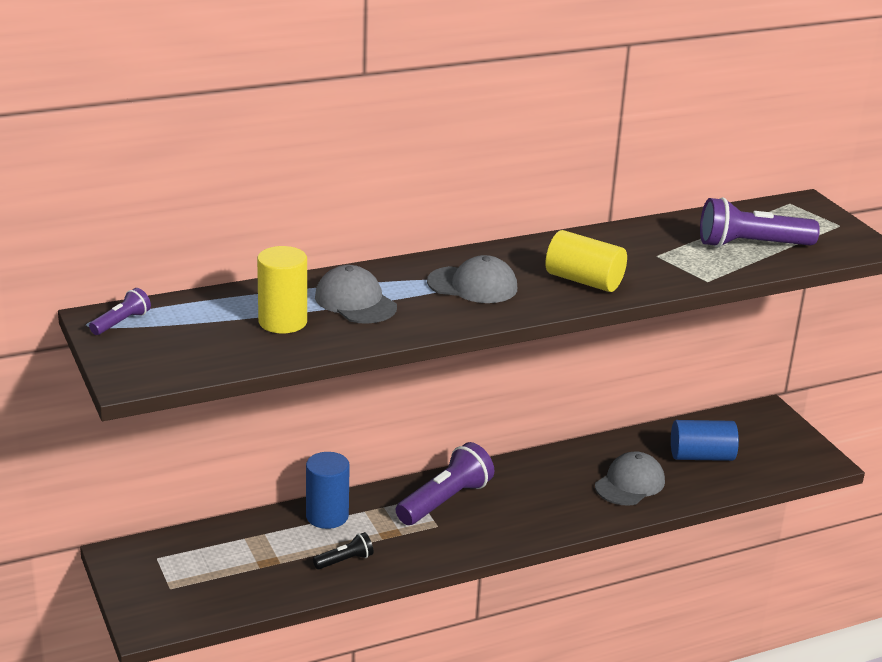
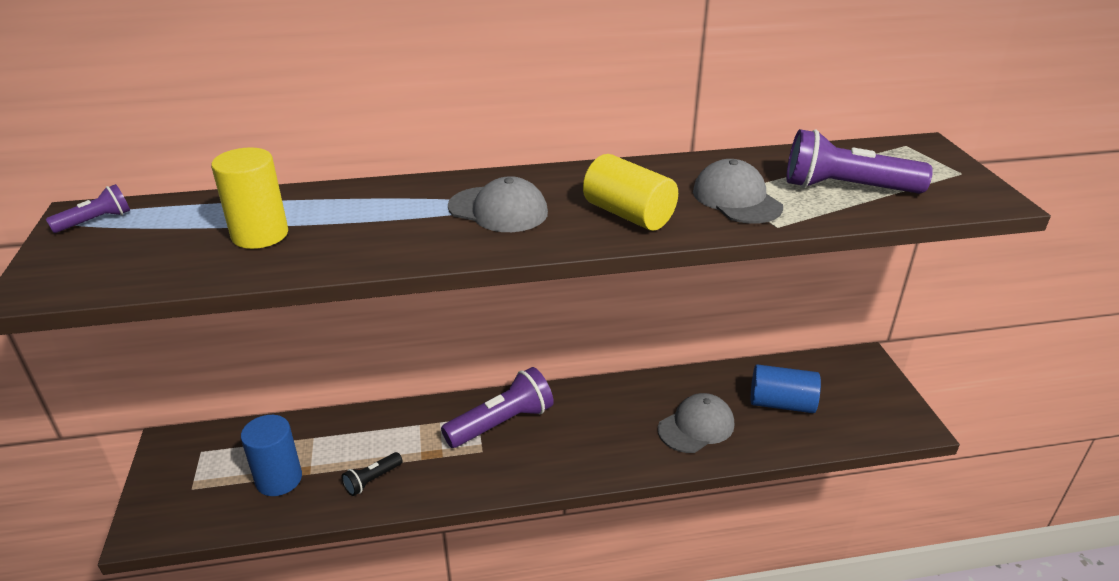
camera: 15 degrees right, 5 degrees up
(327, 516) = (381, 426): blue cylinder -> blue cylinder (279, 479)
(345, 560) = (372, 480): black flashlight -> black flashlight turned 150 degrees clockwise
(355, 302) = (356, 218): grey cap -> grey cap (736, 199)

